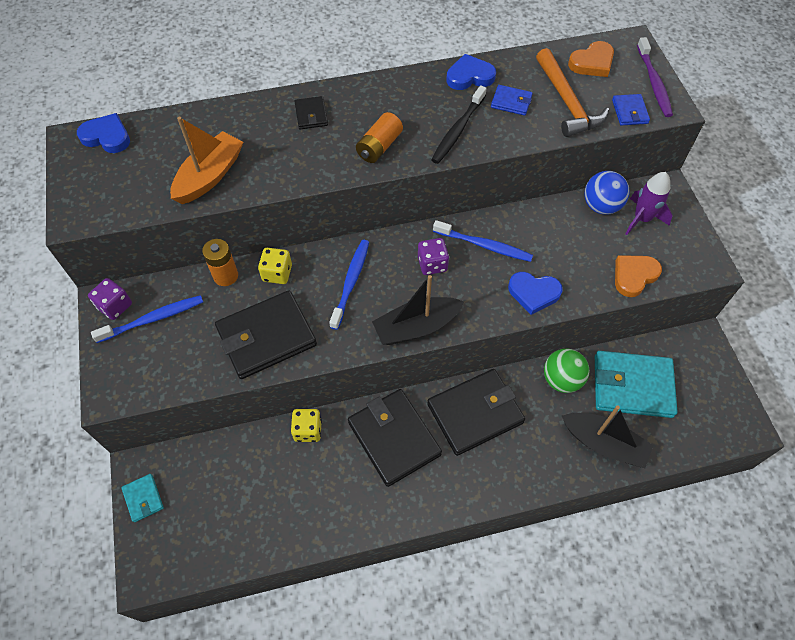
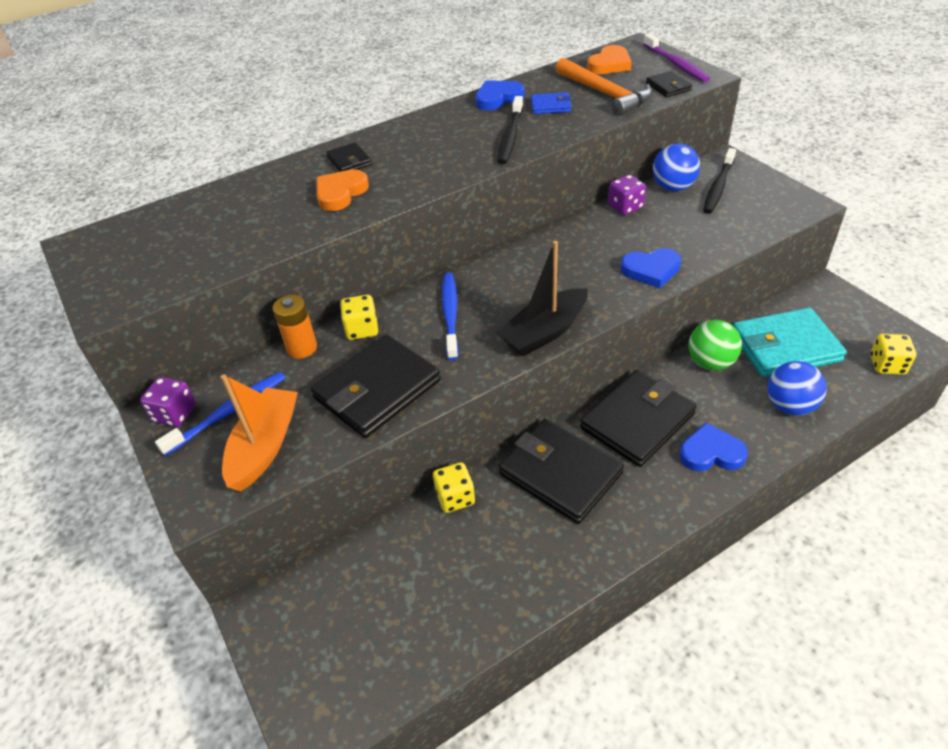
camera: 15 degrees left, 15 degrees down
(107, 136) = (120, 231): blue heart -> blue heart (711, 453)
(143, 498) = (275, 641): turquoise wallet -> none
(210, 176) = (258, 233): orange boat -> orange boat (265, 446)
(379, 147) = (436, 167): orange battery -> none
(432, 264) = (531, 275): purple dice -> purple dice (625, 207)
(484, 245) = (576, 246): blue toothbrush -> none
(604, 444) = (789, 406): black boat -> blue ball
(629, 112) = (668, 87): blue wallet -> black wallet
(634, 276) = (741, 230): orange heart -> orange heart (340, 193)
(642, 219) = (718, 186): purple rocket -> black toothbrush
(708, 435) = (887, 365): none -> yellow dice

